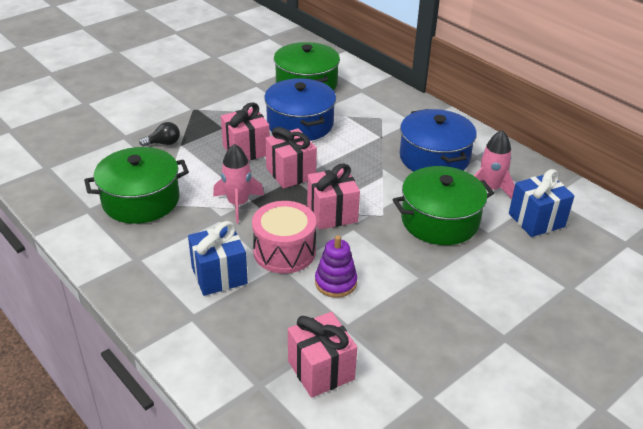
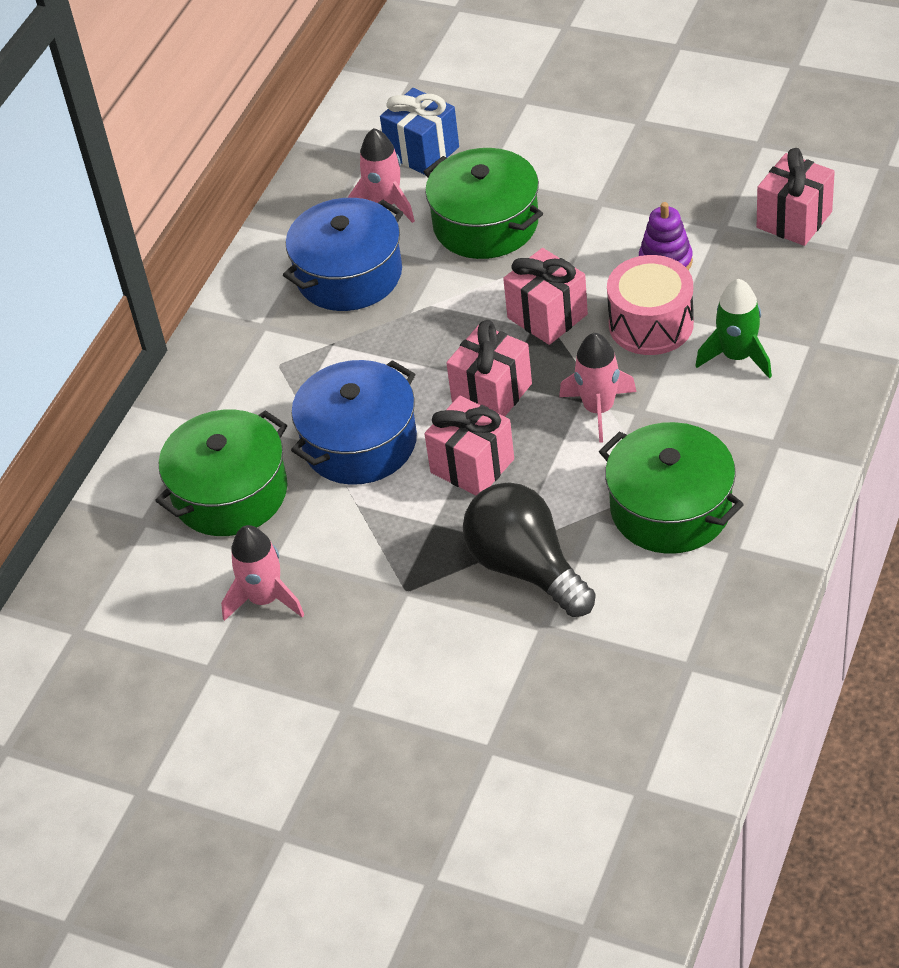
camera: 110 degrees left, 10 degrees up
(163, 143) = (526, 568): black light bulb -> black light bulb, size x2.23
(219, 275) = (737, 356): blue gift -> green rocket
(233, 76) = (265, 599): none -> pink rocket

